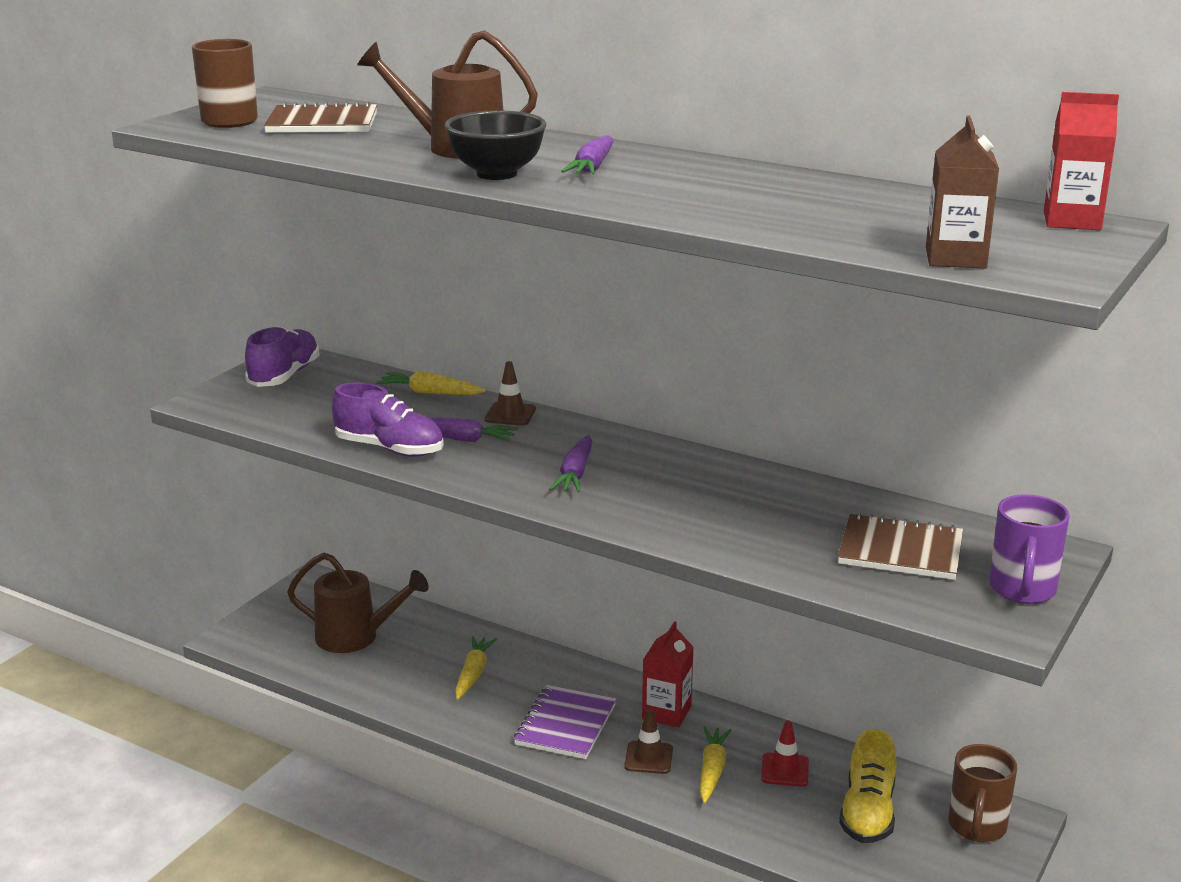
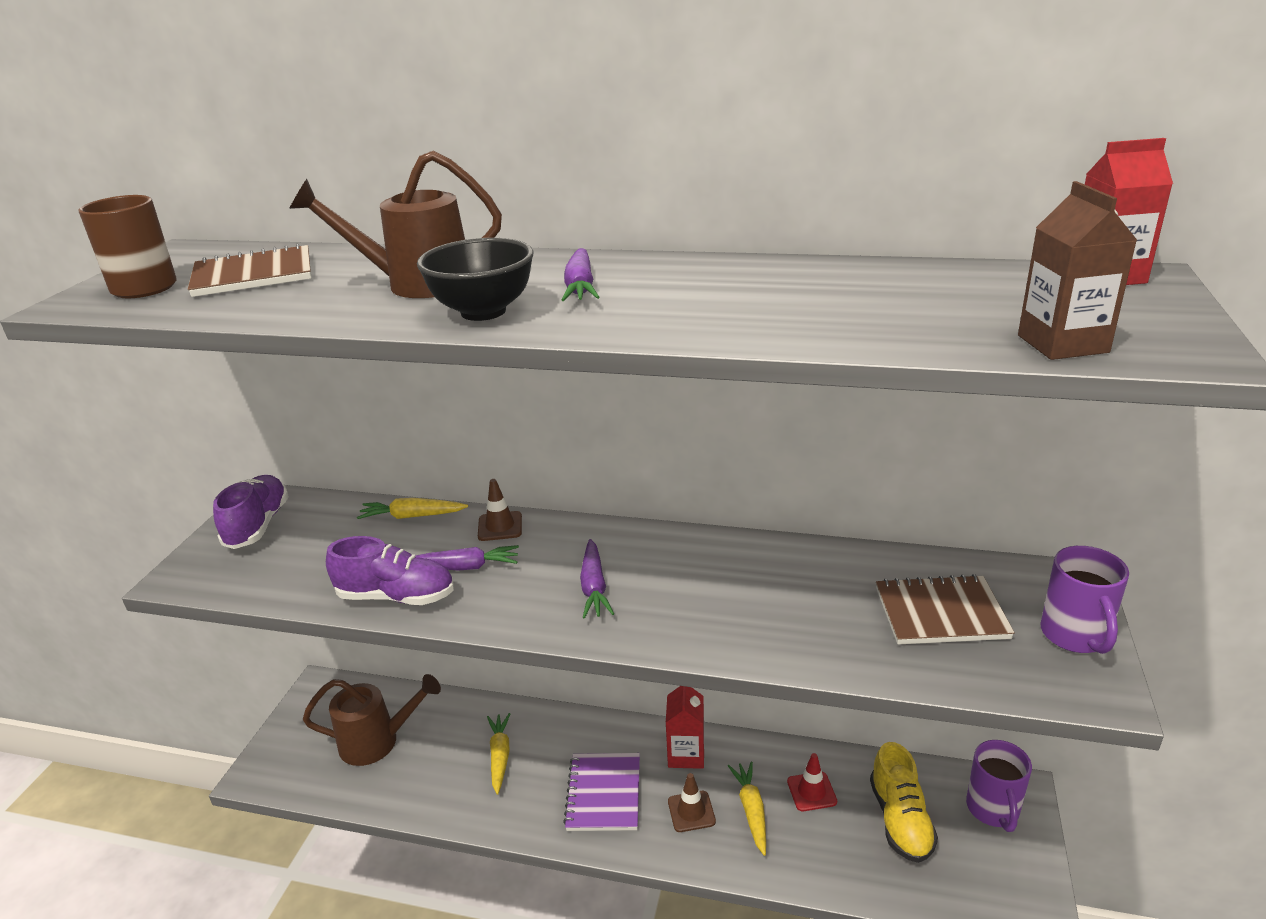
camera: 15 degrees left, 5 degrees up
(977, 827) = (993, 810): brown mug -> purple mug

